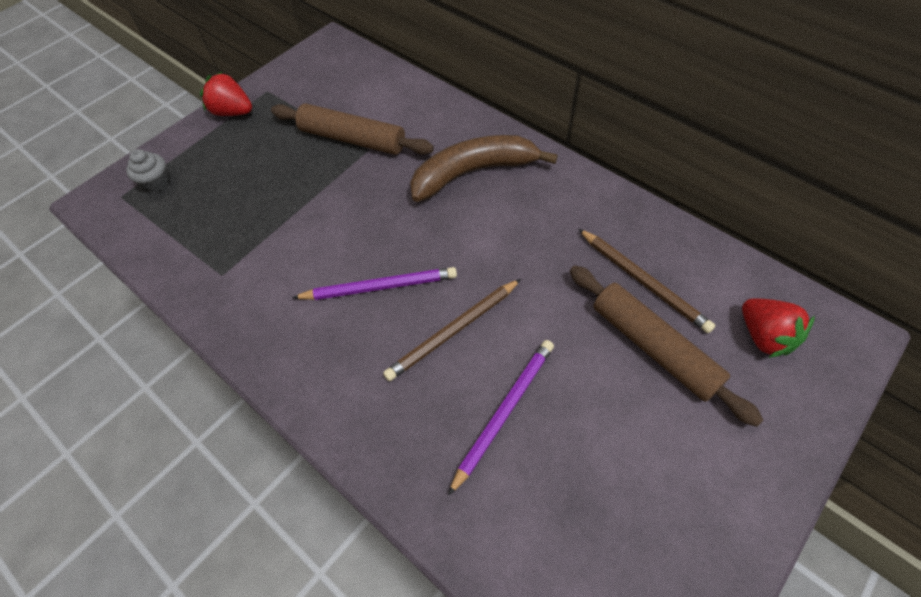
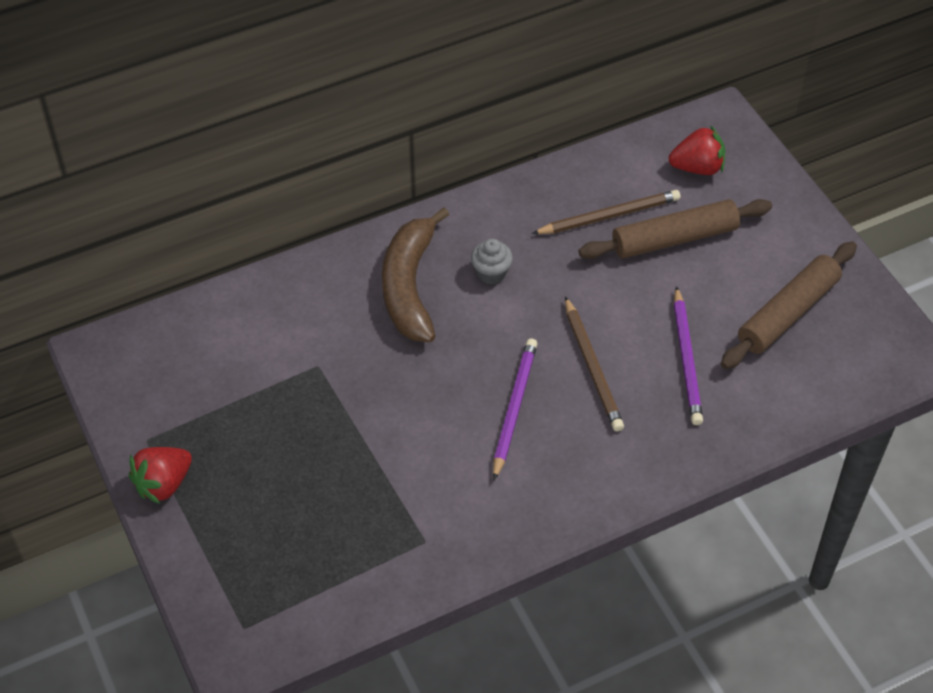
camera: 70 degrees left, 5 degrees down
(157, 183) = (244, 585): grey cupcake -> grey cupcake (491, 273)
(352, 139) = (292, 375): brown rolling pin -> brown rolling pin (788, 313)
(504, 412) = (687, 359): purple pencil -> purple pencil turned 150 degrees counterclockwise

